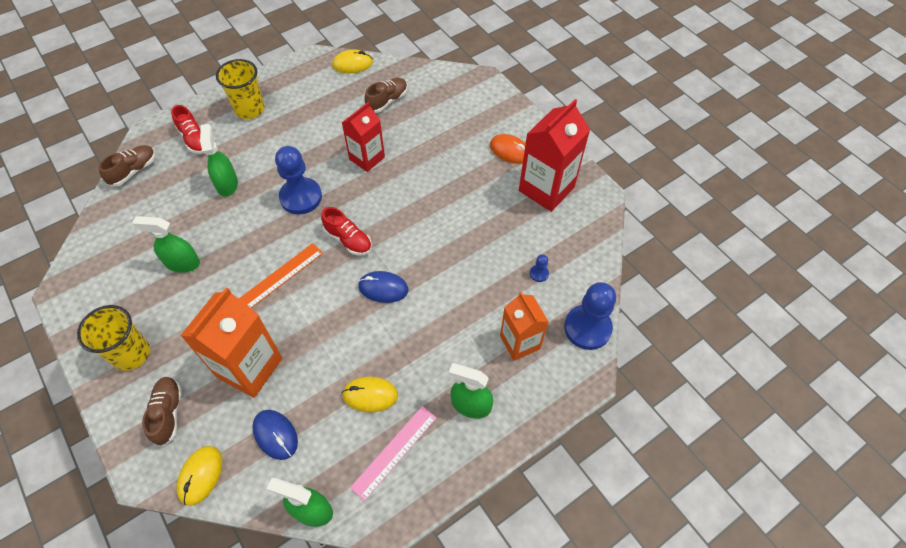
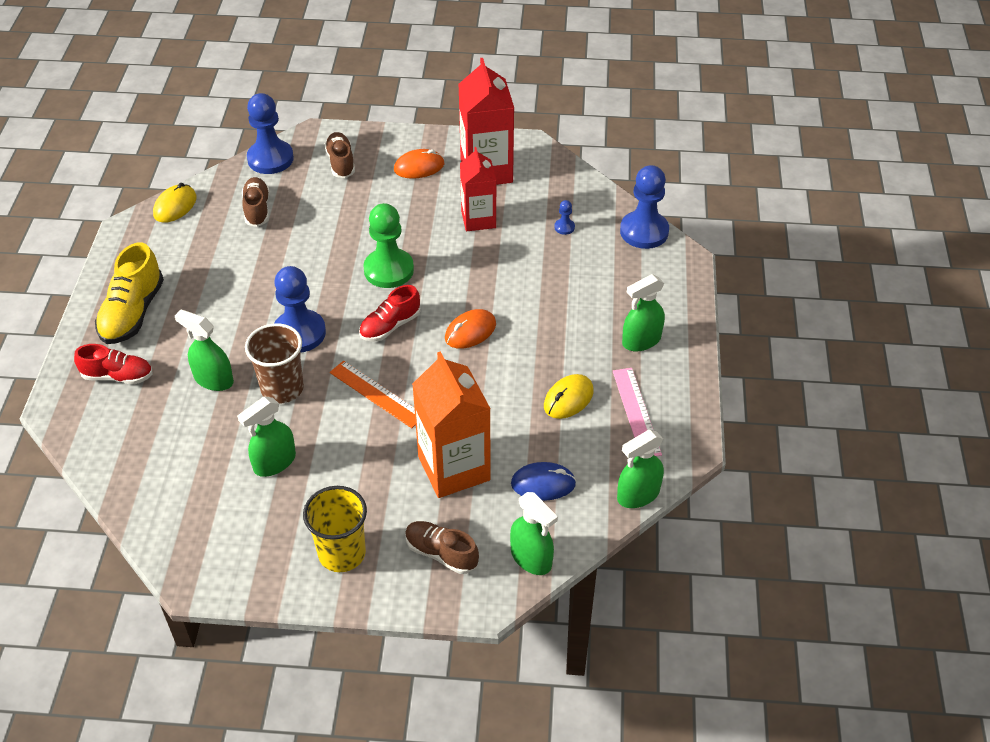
camera: 50 degrees left, 10 degrees down
(133, 171) = (98, 447): brown shoe -> brown shoe (341, 163)
(200, 475) = (531, 558): yellow mouse -> green spray bottle
(246, 222) = (282, 388): none -> brown cup
(249, 109) = (133, 313): yellow cup -> yellow shoe
(281, 275) = (376, 394): orange ruler -> orange ruler turned 45 degrees counterclockwise
(348, 240) = (390, 326): red shoe -> red shoe turned 150 degrees clockwise
(367, 158) = (310, 262): red carton -> red carton (478, 219)
(383, 288) = (470, 331): blue mouse -> orange mouse
(398, 203) = (388, 270): none -> green pawn
(437, 75) = (270, 159): none -> blue pawn
(520, 342) = (615, 278): orange carton -> none

